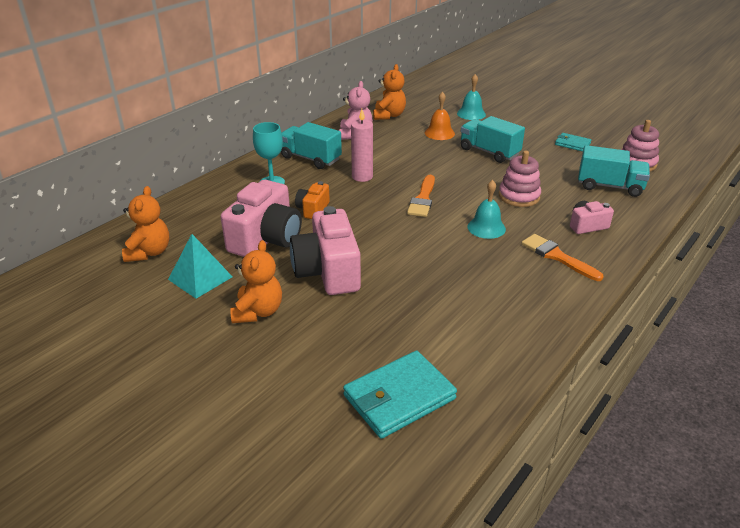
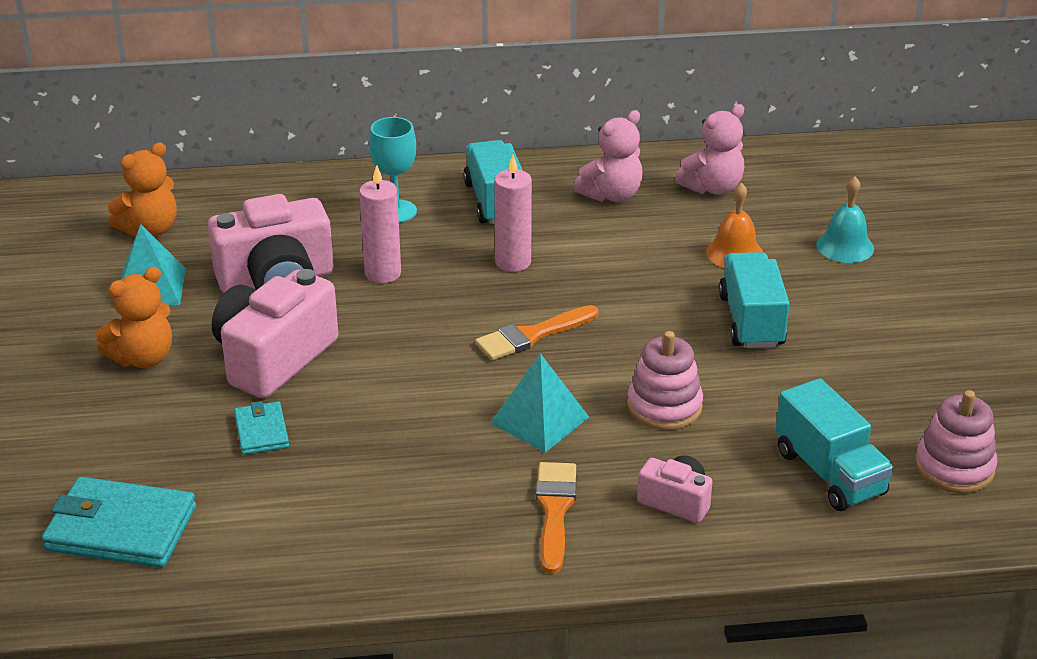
camera: 45 degrees right, 0 degrees up
(313, 209) = (383, 273): orange camera -> pink candle
(389, 115) = (712, 188): orange teddy bear -> pink teddy bear
(486, 227) = (539, 420): turquoise bell -> turquoise pyramid
(572, 144) = (910, 379): turquoise wallet -> turquoise wallet (261, 431)

